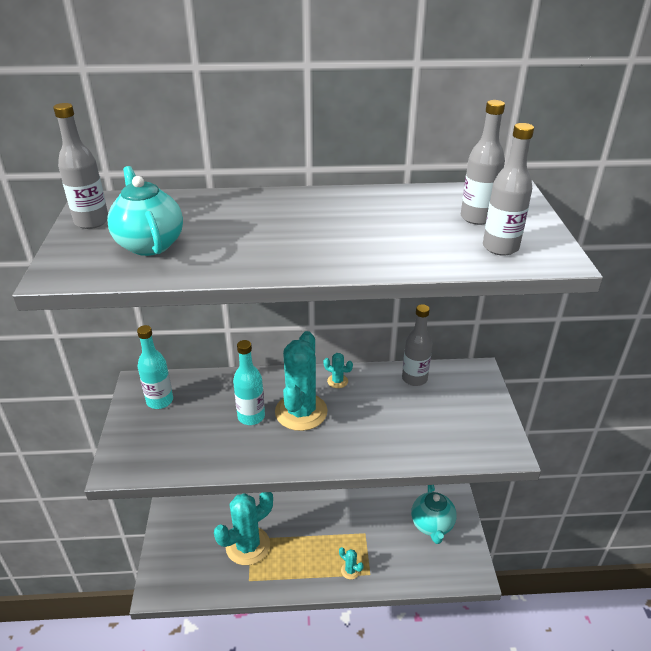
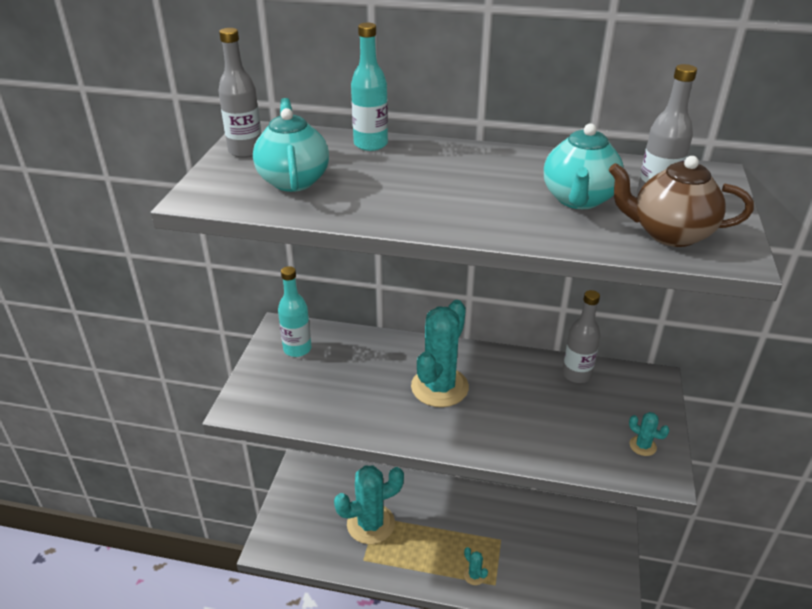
camera: 15 degrees right, 0 degrees up
(251, 416) = (385, 382): turquoise bottle -> turquoise bottle (370, 144)
(337, 381) = (488, 362): turquoise cactus -> turquoise cactus (642, 446)
(432, 525) = (580, 548): turquoise teapot -> turquoise teapot (578, 199)
(500, 247) = (669, 234): grey bottle -> brown teapot

